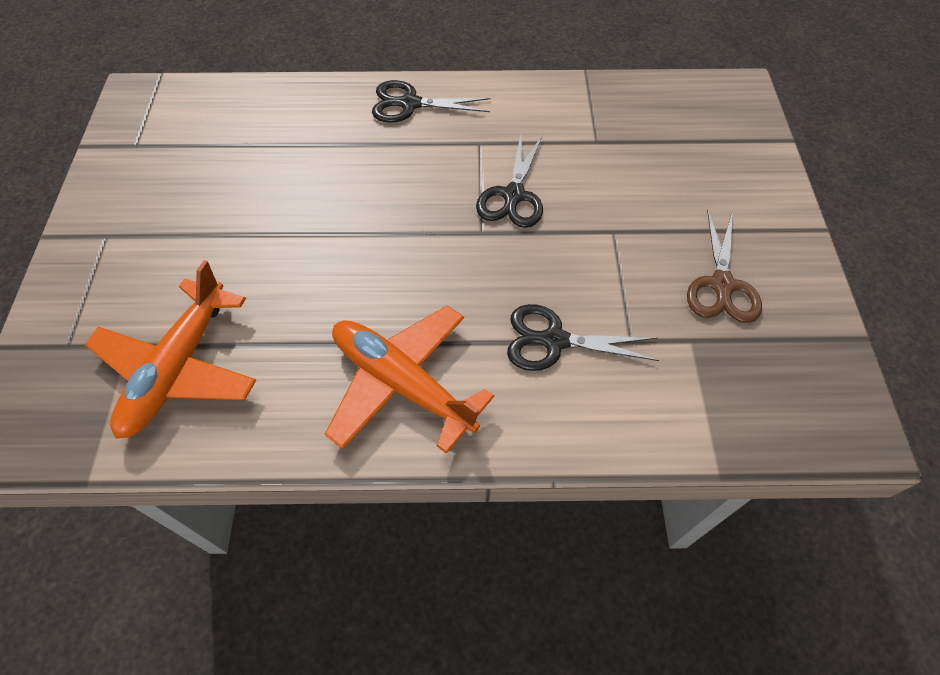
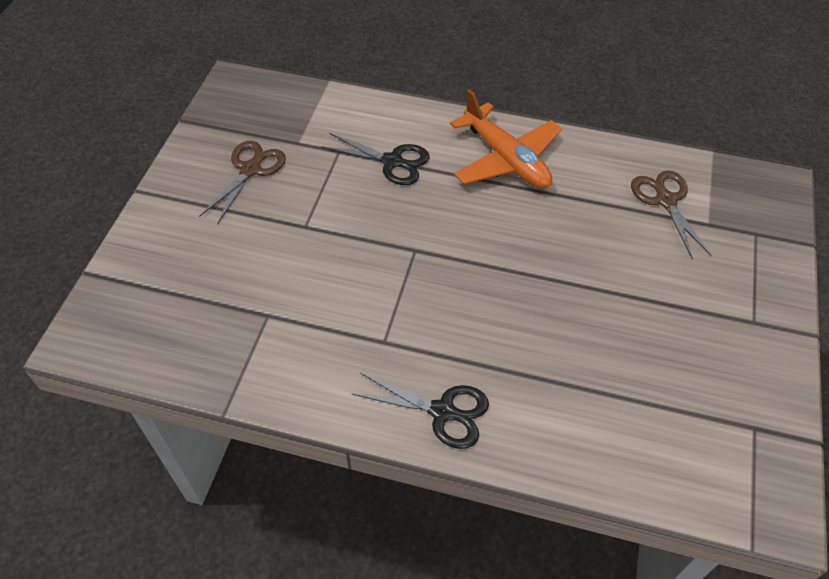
camera: 165 degrees left, 5 degrees down
(178, 368) = (665, 200): orange plane -> brown scissors
(513, 195) = (374, 276): black scissors -> none

